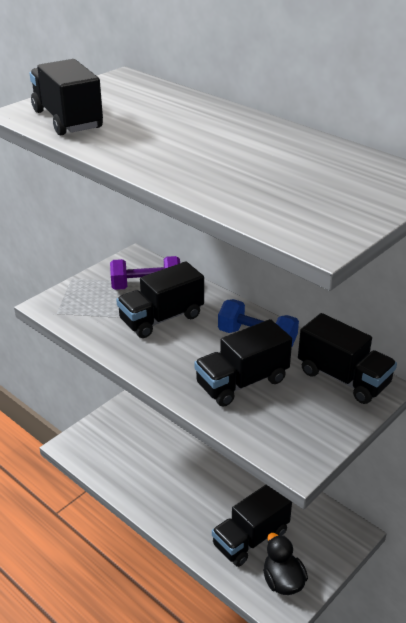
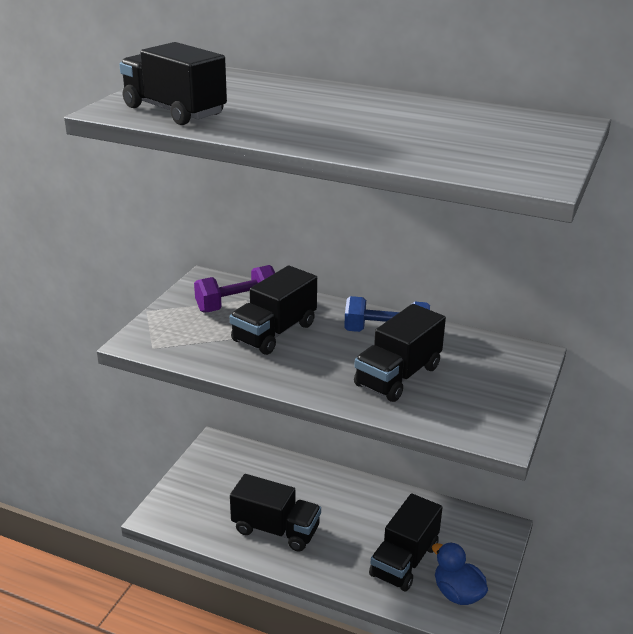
camera: 20 degrees left, 5 degrees down
(282, 581) = (457, 593): black duck -> blue duck
(343, 378) = (493, 353): black truck -> black truck (275, 530)

